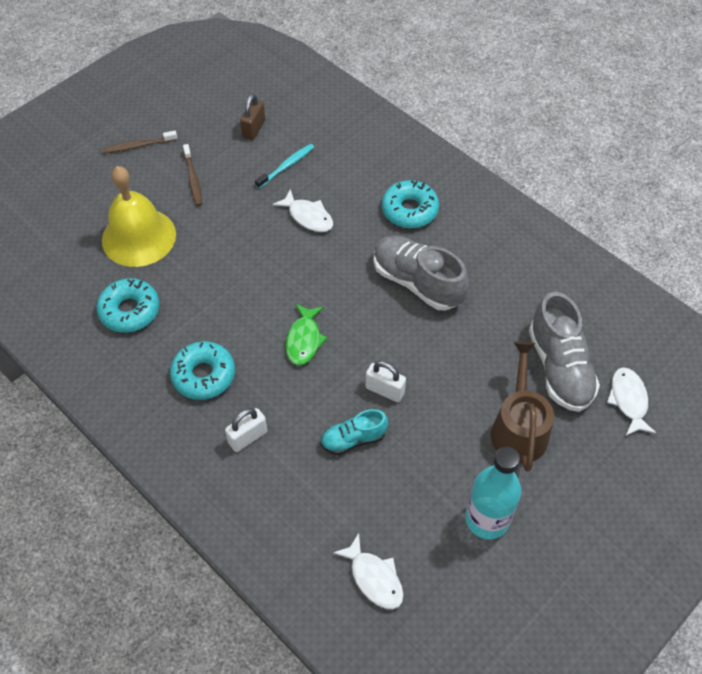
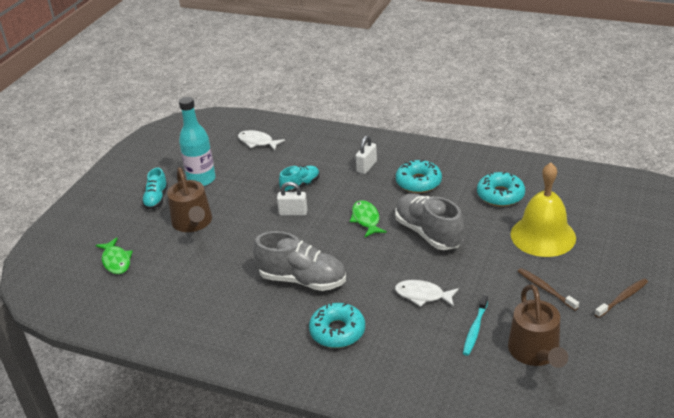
camera: 160 degrees right, 20 degrees down
(254, 129) = (535, 352): brown padlock -> brown watering can
(559, 368) = (171, 263): grey shoe -> grey shoe (428, 233)
(562, 503) = (156, 199): none -> turquoise shoe
(628, 400) = (116, 261): white fish -> green fish

